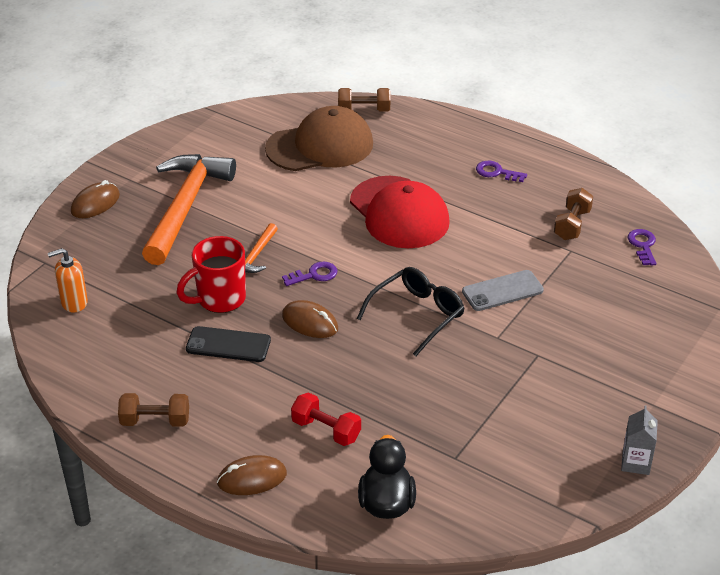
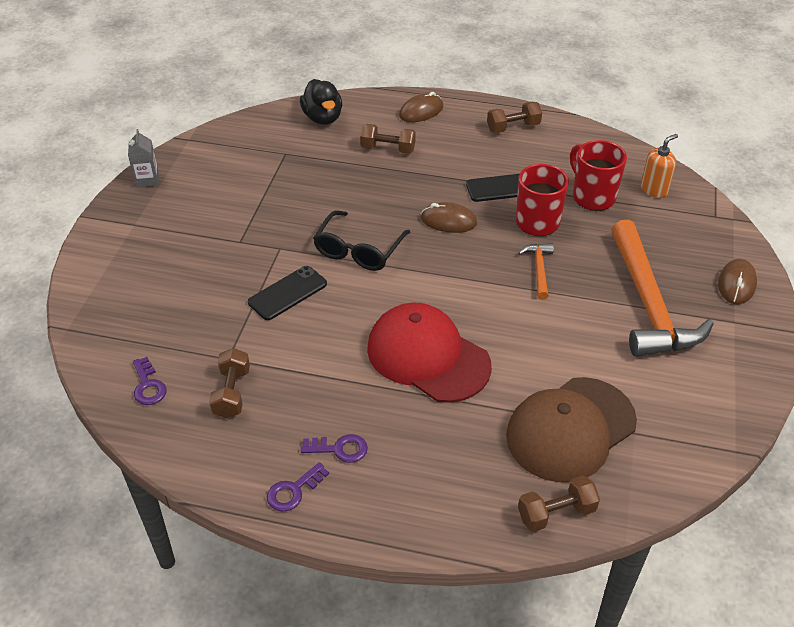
camera: 160 degrees right, 5 degrees up
(143, 311) = (592, 197): none -> red mug
(314, 275) = (472, 264): purple key -> purple key (293, 491)
(326, 430) = (388, 149): red dumbbell -> brown dumbbell
(502, 291) = (287, 293): grey phone -> black phone

